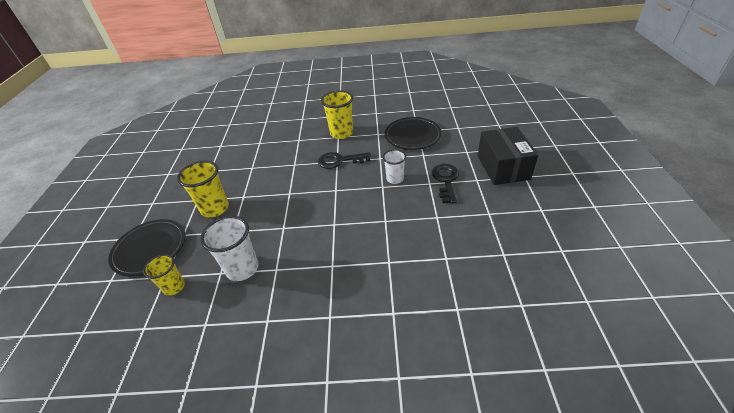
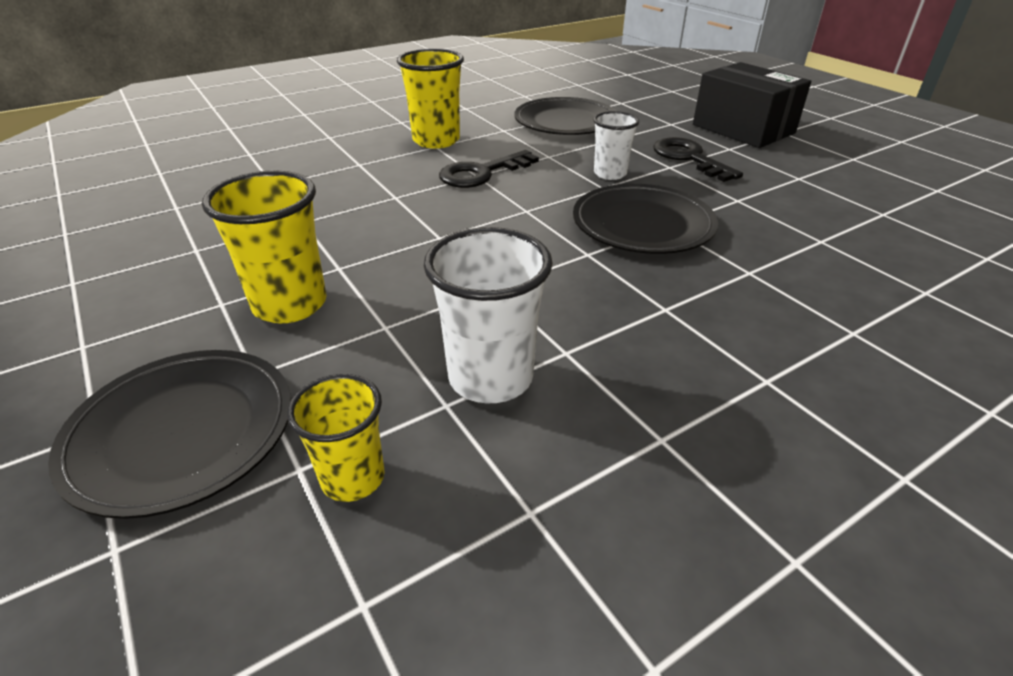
camera: 35 degrees left, 5 degrees down
(374, 216) = (642, 224): none -> black plate

